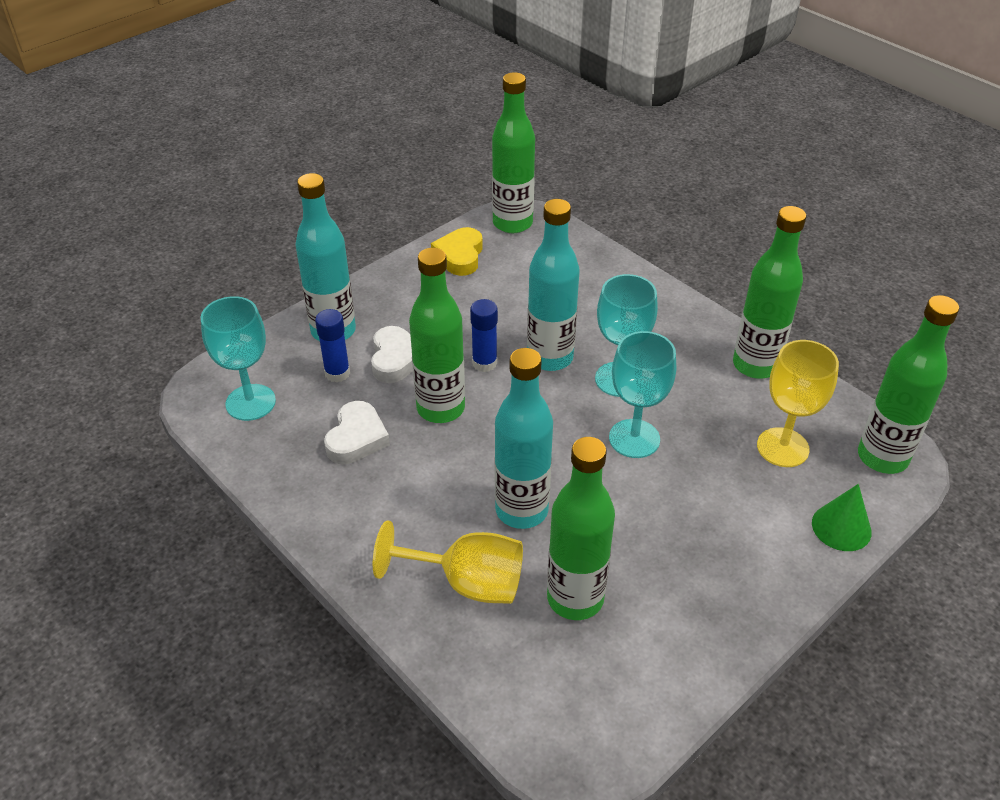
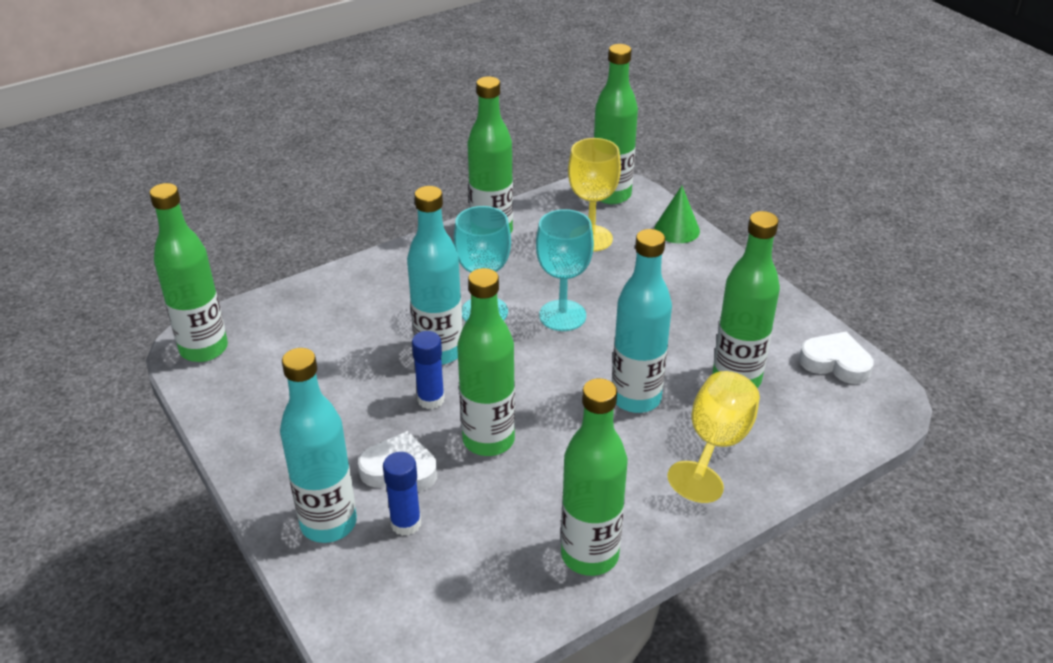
camera: 80 degrees left, 5 degrees down
(250, 402) = (430, 611): turquoise goblet -> none
(312, 494) = (589, 555): none -> green bottle
(356, 438) = (515, 512): white heart -> white heart (835, 363)
(460, 256) = (241, 398): yellow heart -> none

